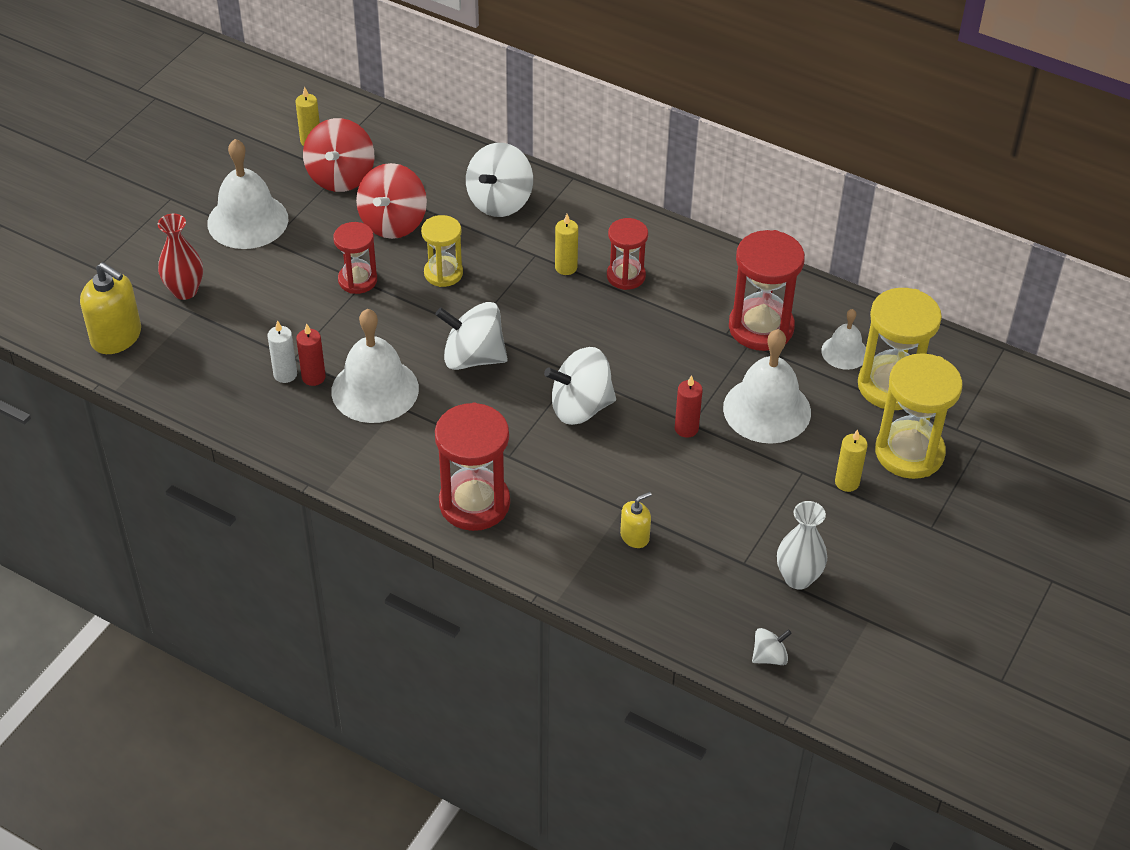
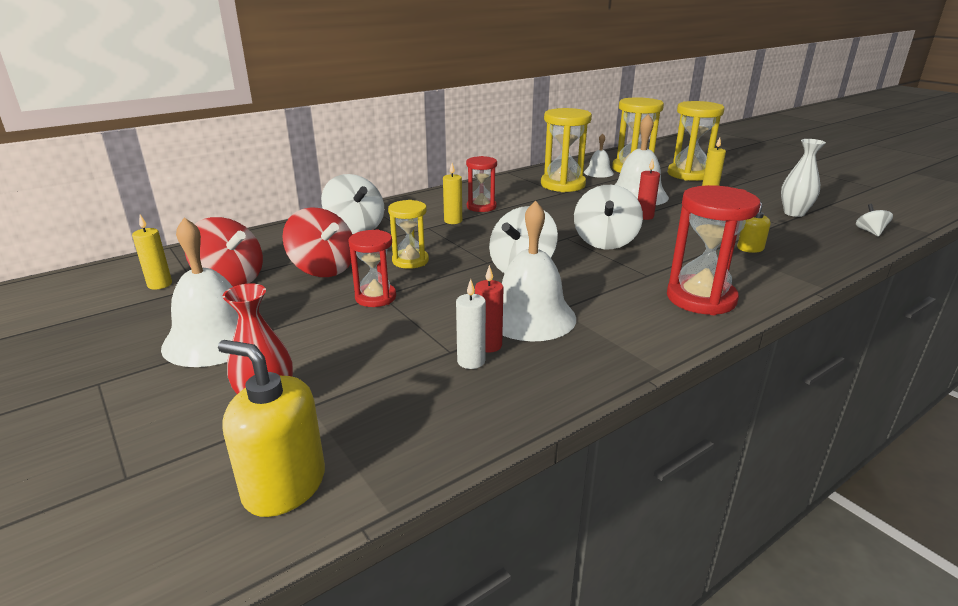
camera: 65 degrees left, 20 degrees down
(116, 337) = (284, 486): yellow soap dispenser -> yellow soap dispenser turned 120 degrees counterclockwise
(761, 327) = (563, 185): red hourglass -> yellow hourglass

